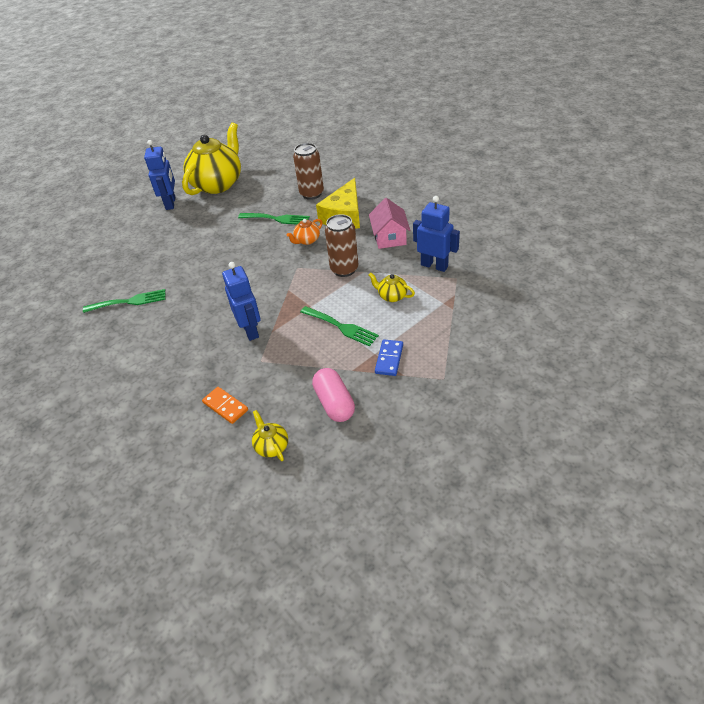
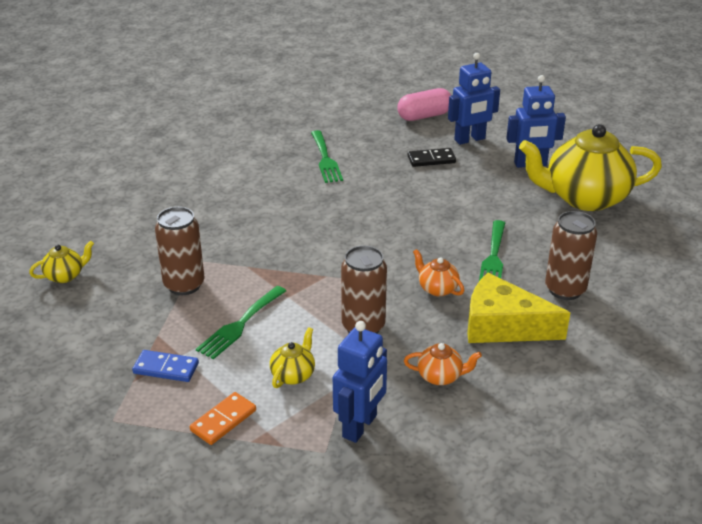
camera: 85 degrees right, 10 degrees down
(149, 246) = (431, 159): none -> black domino
(218, 184) = (584, 198): yellow teapot -> yellow teapot turned 150 degrees clockwise
(225, 406) = (135, 240): orange domino -> orange domino (223, 420)
(250, 330) = (253, 249): blue robot -> blue robot (470, 139)
(292, 364) = (184, 285): none -> brown can
(334, 403) = (108, 320): pink capsule -> pink capsule (424, 116)
(389, 237) = (440, 376): pink house -> orange teapot

